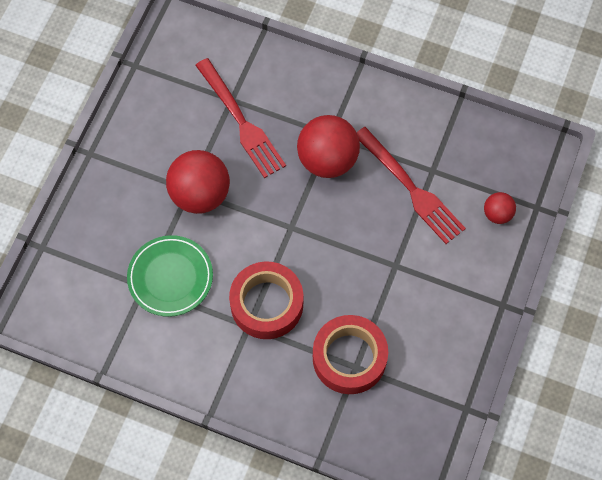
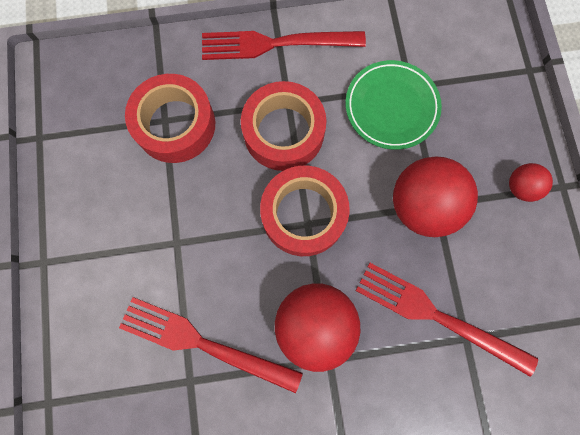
camera: 150 degrees right, 10 degrees up
(228, 383) = (274, 44): none -> red fork
(290, 235) = (303, 214): none -> red tape
(497, 214) = (90, 367): red ball -> red ball (520, 187)

